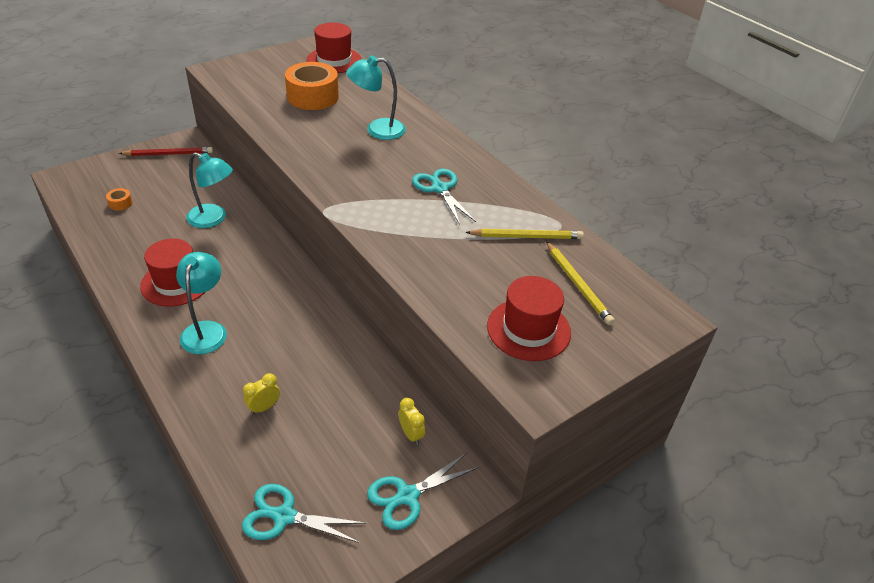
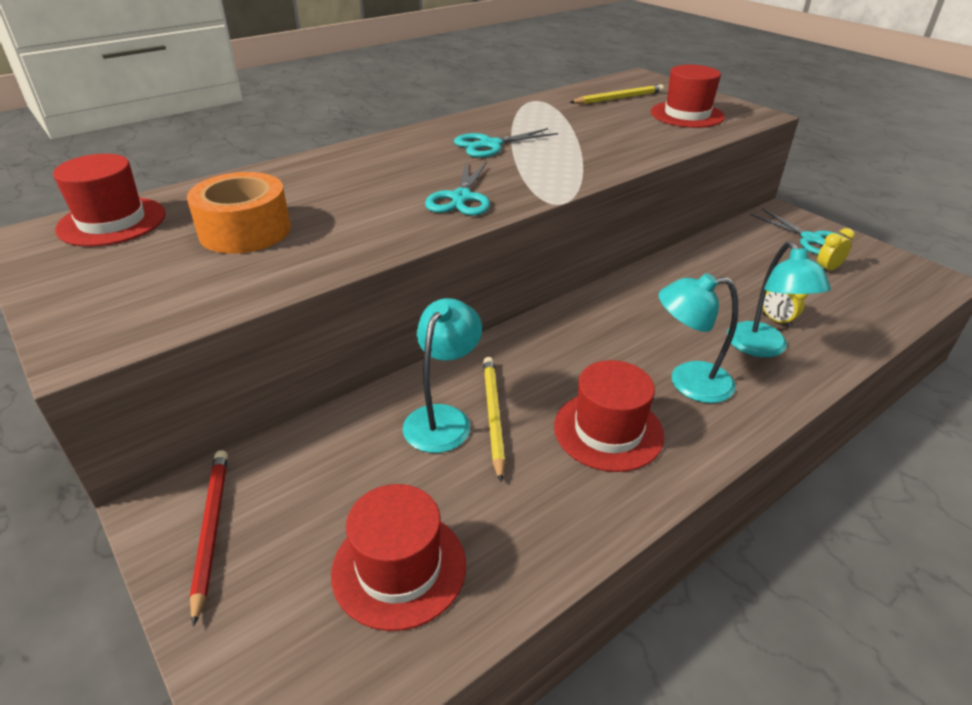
camera: 90 degrees left, 5 degrees down
(120, 203) = (399, 568): orange tape -> red hat
(284, 516) = (883, 295): turquoise scissors -> turquoise scissors (461, 198)
(377, 130) = (357, 180): turquoise lamp -> turquoise lamp (762, 348)
(411, 434) = (749, 239): yellow clock -> yellow clock (827, 269)
(526, 236) = (560, 112): yellow pencil -> yellow pencil (493, 416)

